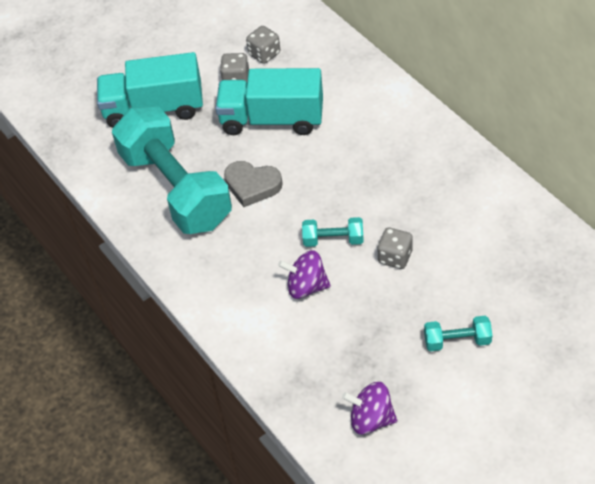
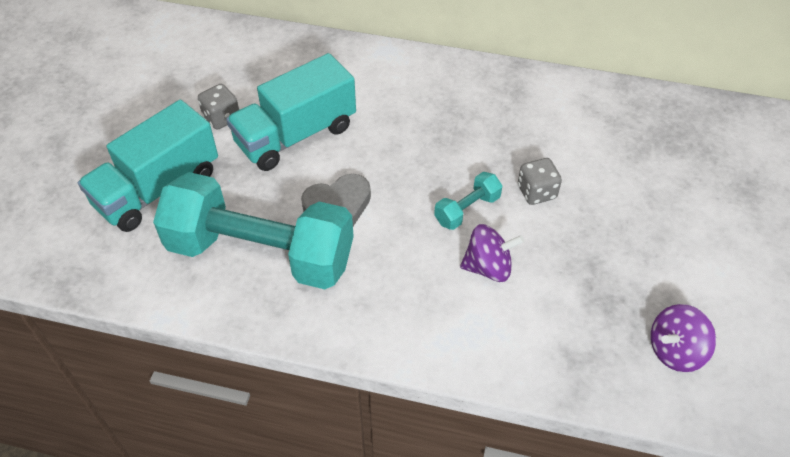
camera: 45 degrees left, 0 degrees up
(264, 54) = (228, 82): grey dice -> none
(306, 286) = (488, 267): purple spinning top -> purple spinning top turned 150 degrees counterclockwise
(457, 341) = (664, 231): turquoise dumbbell -> none

